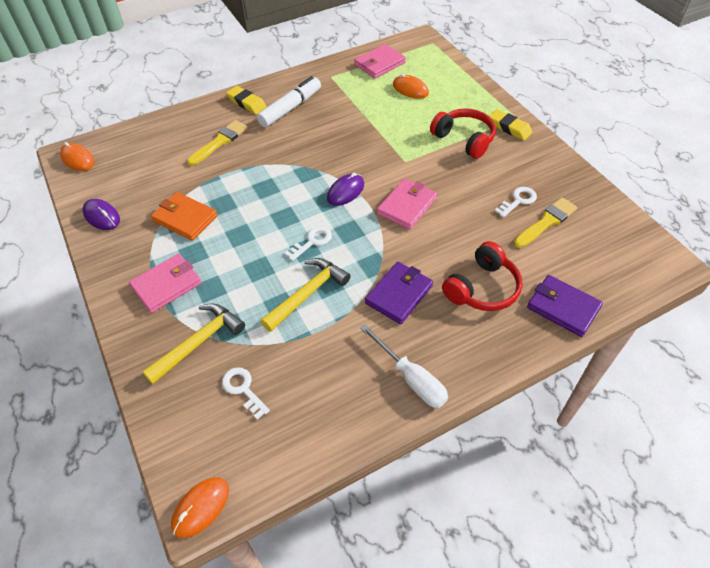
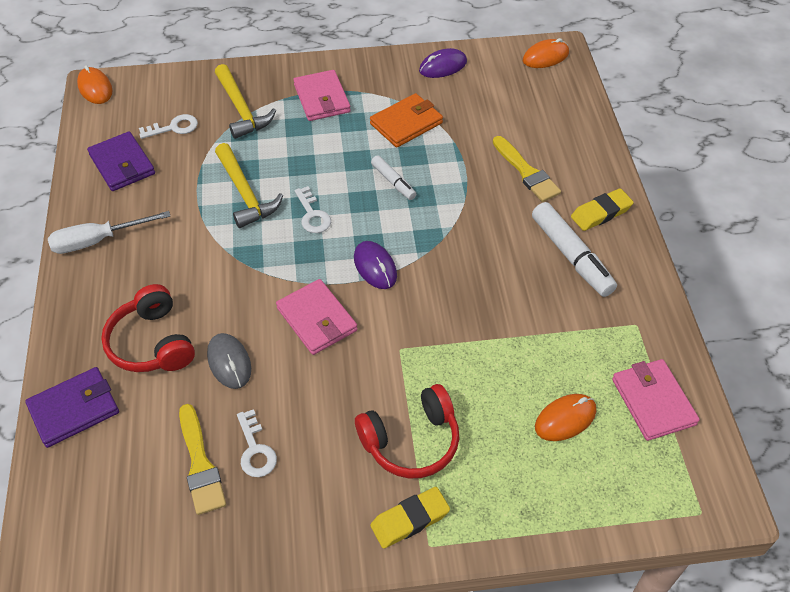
camera: 110 degrees right, 0 degrees up
(257, 206) = (393, 182): none -> white marker
(399, 294) = (195, 265): purple wallet -> purple wallet (122, 164)
(468, 238) = (229, 362): none -> grey mouse

